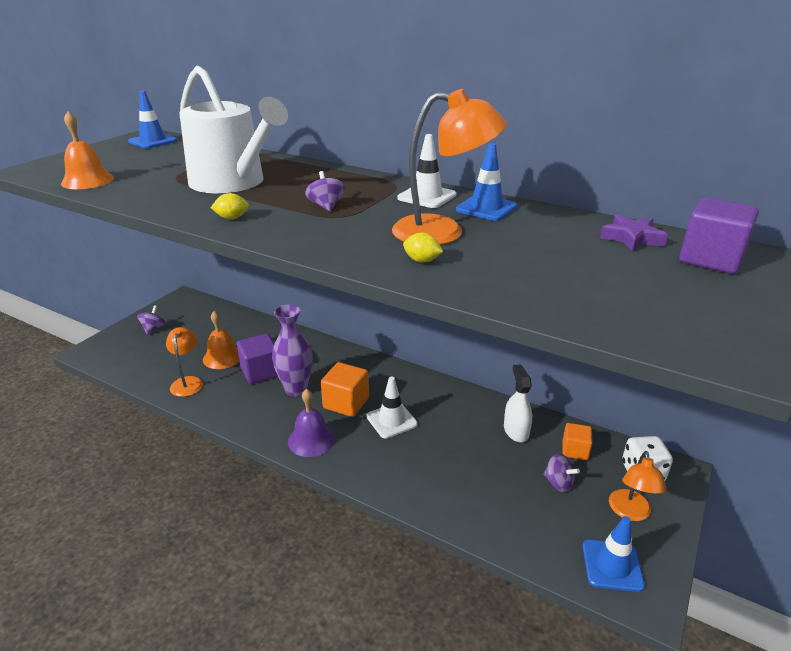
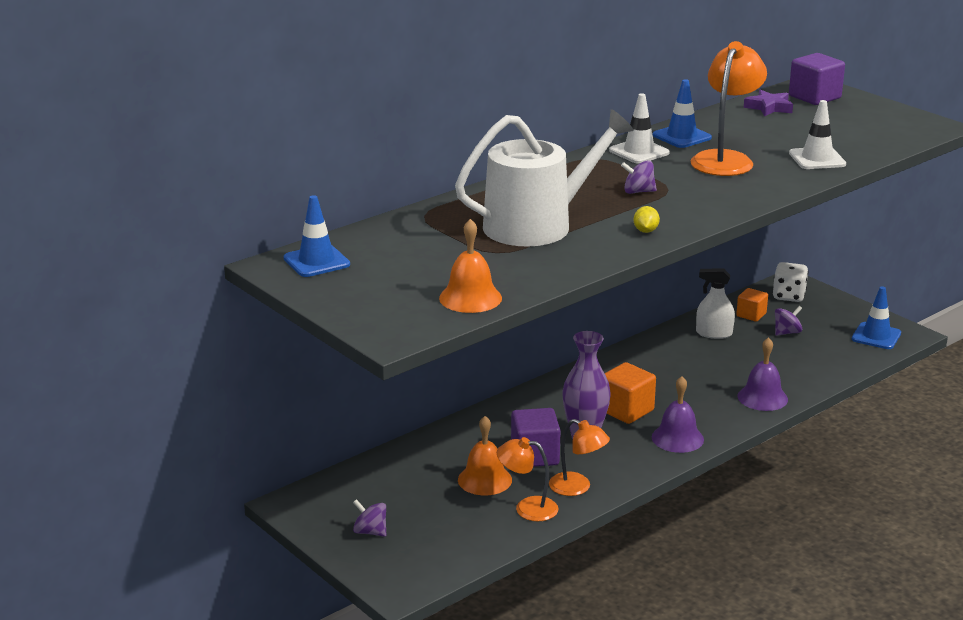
camera: 70 degrees left, 5 degrees down
(391, 420) = (668, 390): white traffic cone -> white traffic cone (817, 159)
(410, 484) = (762, 397): none -> purple bell
(422, 261) = (778, 174): yellow lemon -> none
(630, 512) = (829, 314): orange lamp -> orange lamp (577, 487)

